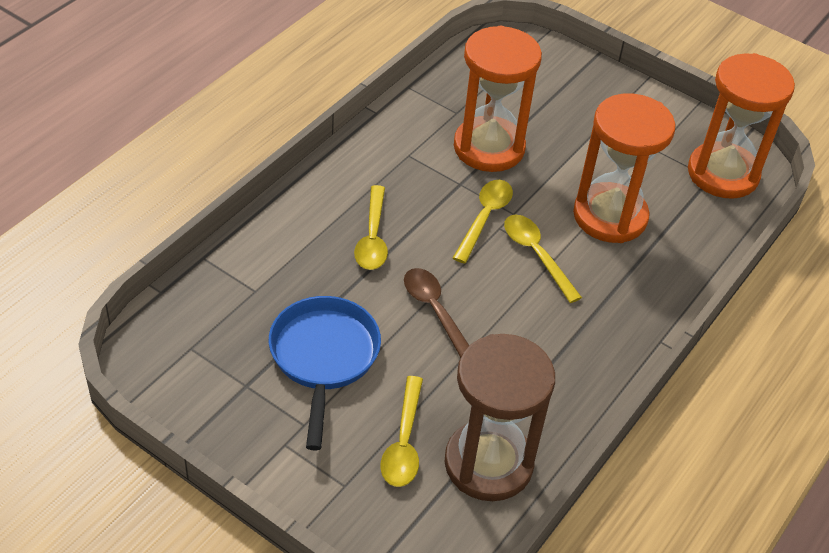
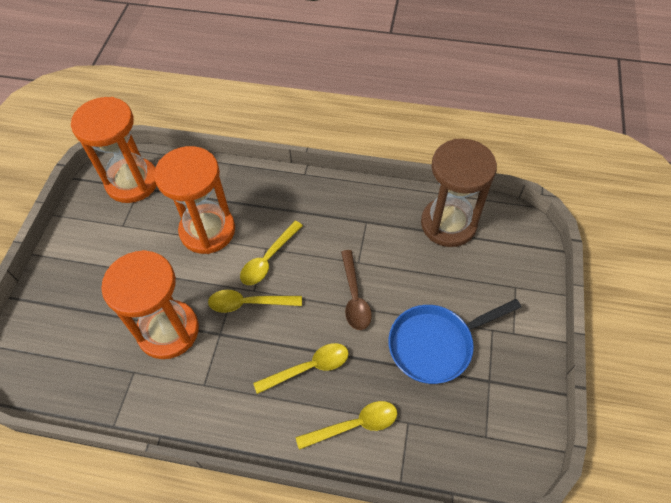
camera: 110 degrees left, 10 degrees up
(403, 442) = (465, 270): yellow spoon -> yellow spoon (354, 425)
(435, 312) = (354, 297): brown spoon -> brown spoon turned 45 degrees counterclockwise

